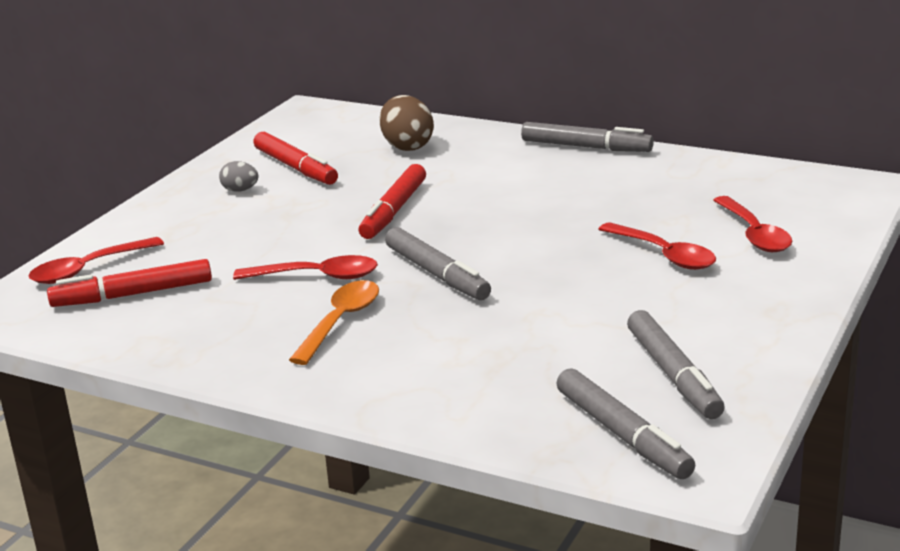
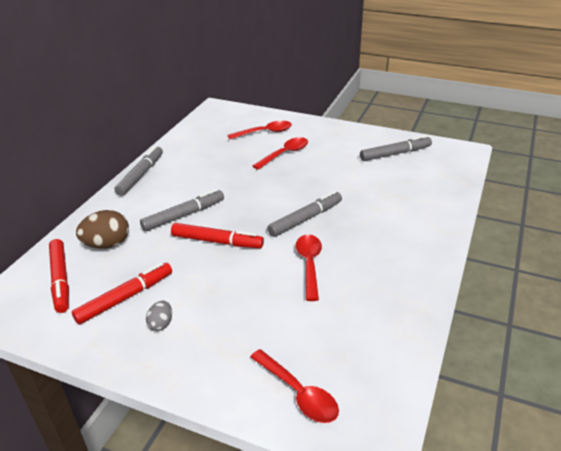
camera: 95 degrees left, 10 degrees up
(133, 295) = (339, 353): red marker -> red marker (61, 280)
(341, 321) = (364, 248): orange spoon -> none
(623, 435) = (444, 165): grey marker -> grey marker (184, 215)

